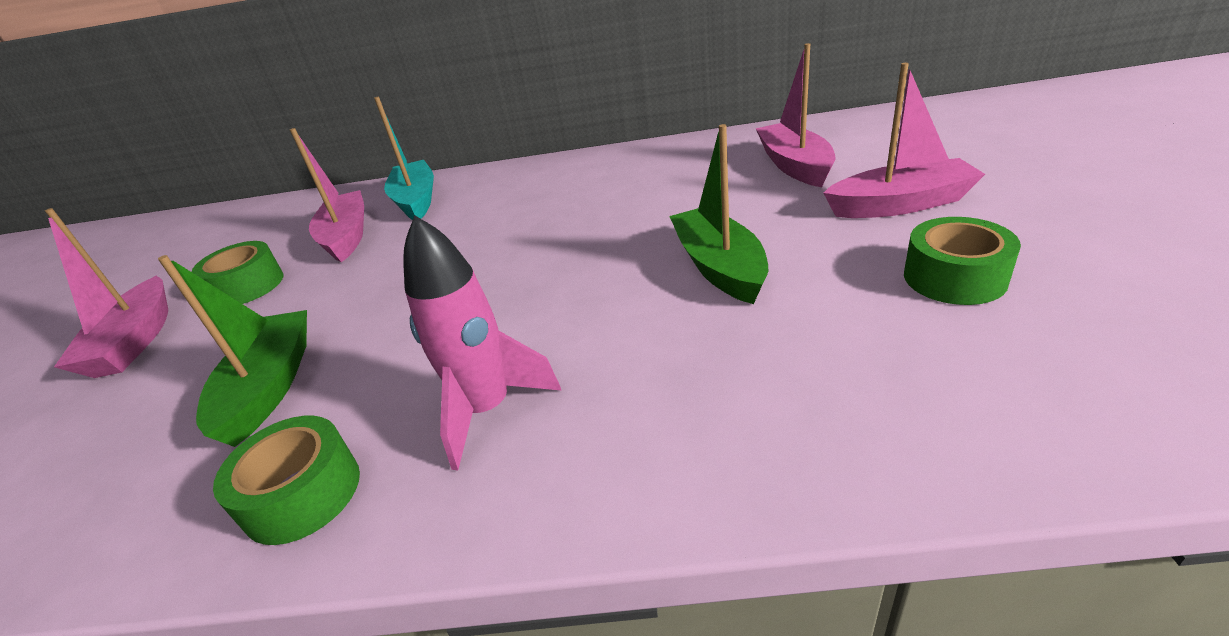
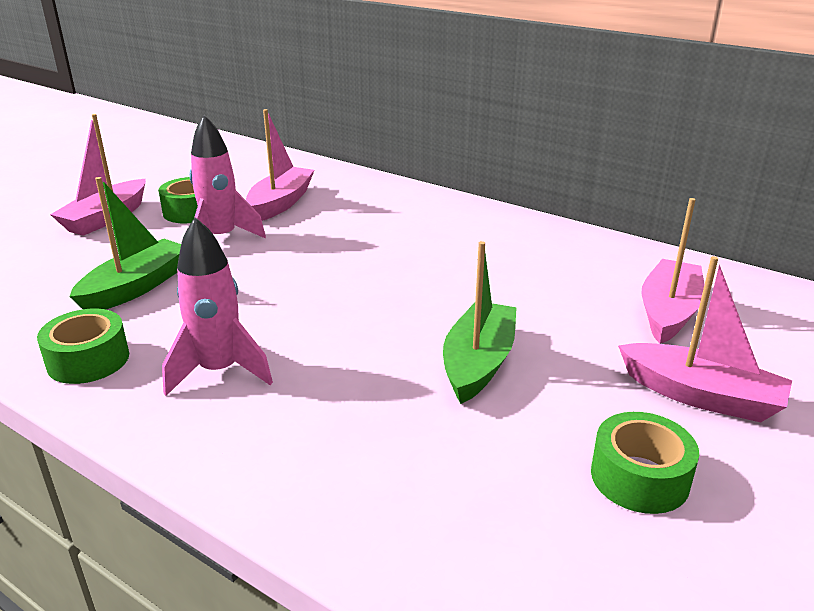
camera: 30 degrees right, 5 degrees down
(319, 293) = (221, 238): none -> pink rocket
(416, 200) = (352, 196): turquoise boat -> none

